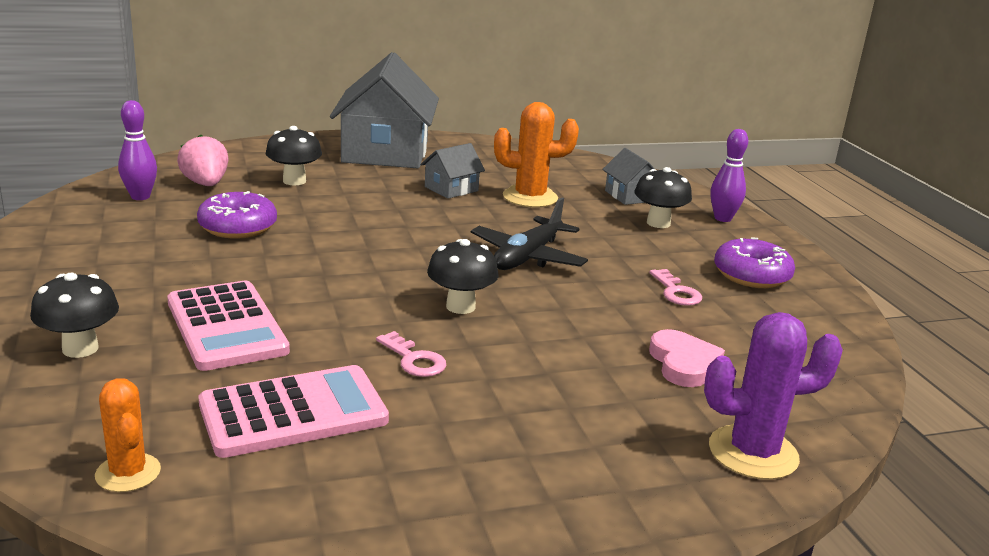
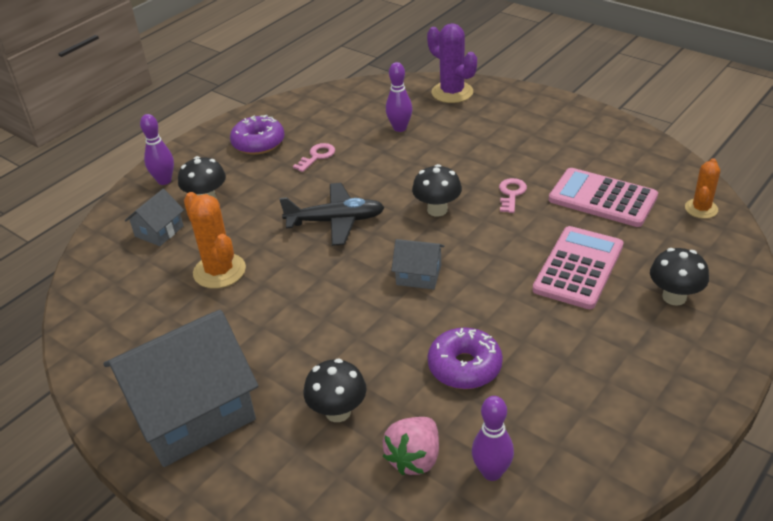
camera: 120 degrees left, 15 degrees up
(451, 189) = (247, 317): grey house -> grey house (418, 275)
(683, 363) = (400, 128): pink heart -> purple bowling pin

